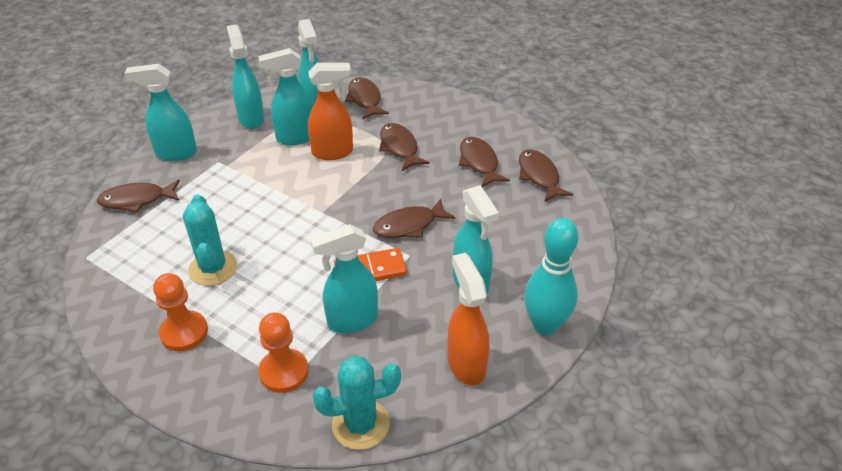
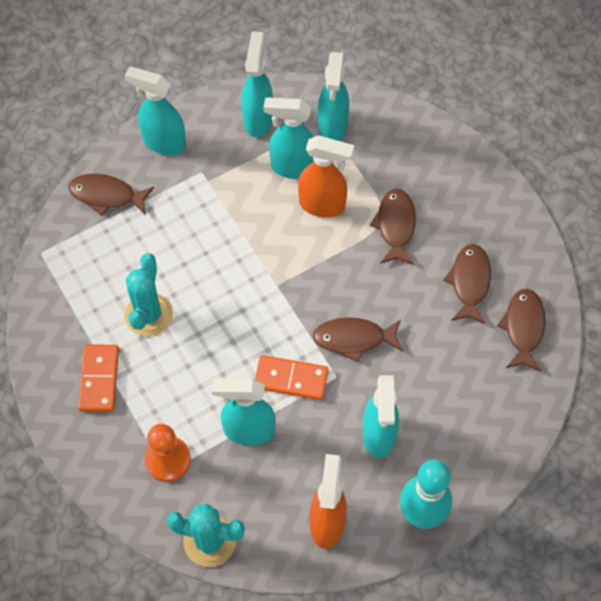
camera: 25 degrees right, 20 degrees up
(184, 332) = (99, 379): orange pawn -> orange domino
(365, 99) = (392, 135): brown fish -> none

